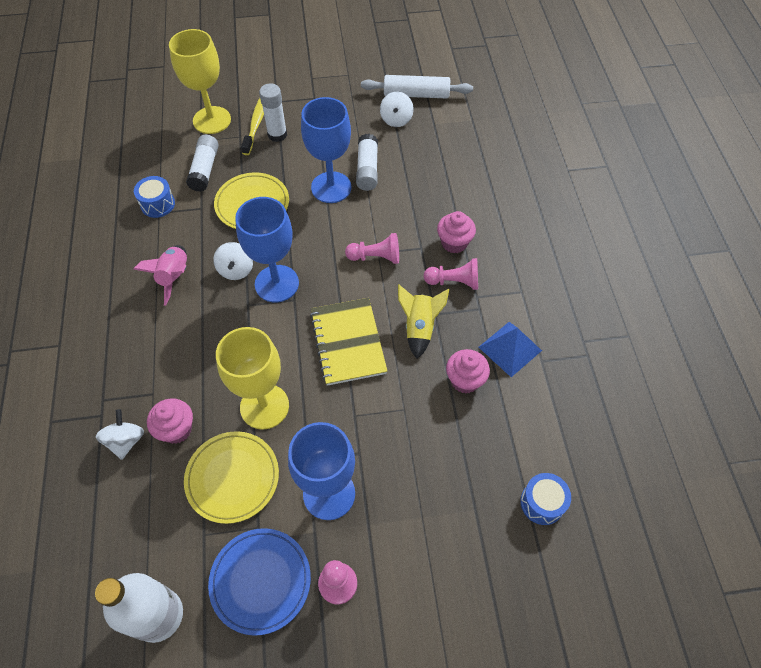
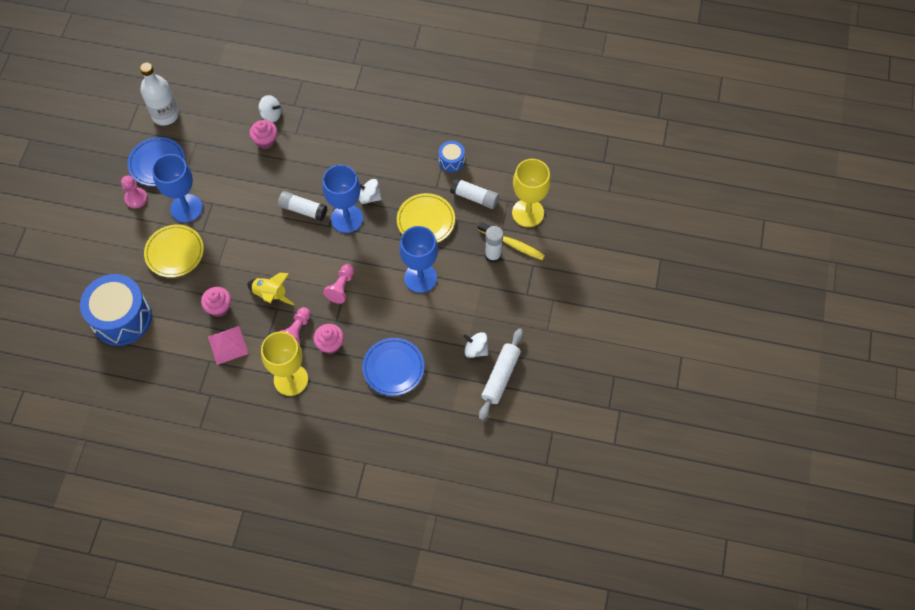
camera: 110 degrees right, 5 degrees up
(174, 277) = (380, 160): pink rocket -> none
(232, 478) = (221, 163): yellow plate -> yellow plate (174, 252)
(264, 406) = (258, 189): yellow goblet -> yellow goblet (291, 379)
(348, 342) = (280, 248): yellow notebook -> none
(367, 169) = (428, 309): white glue stick -> white glue stick (303, 210)
(452, 178) = (393, 368): none -> blue plate
(510, 348) = (228, 345): blue pyramid -> pink pyramid
(542, 503) = (121, 318): blue drum -> blue drum, size x2.14

